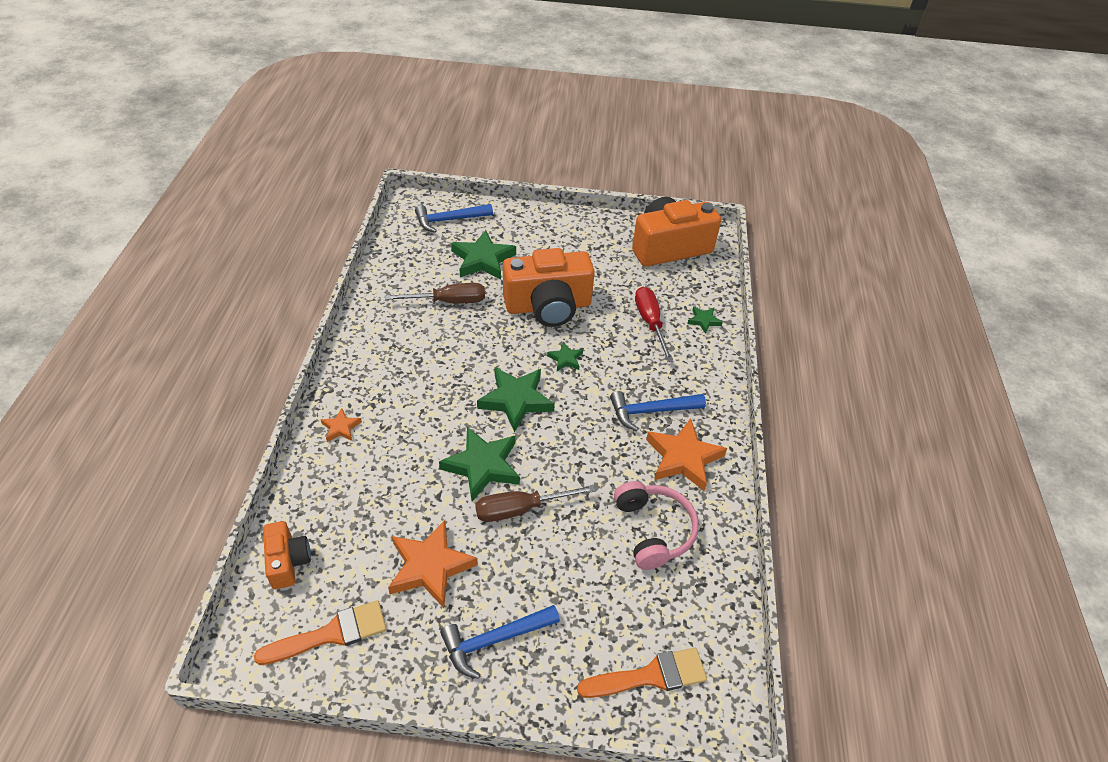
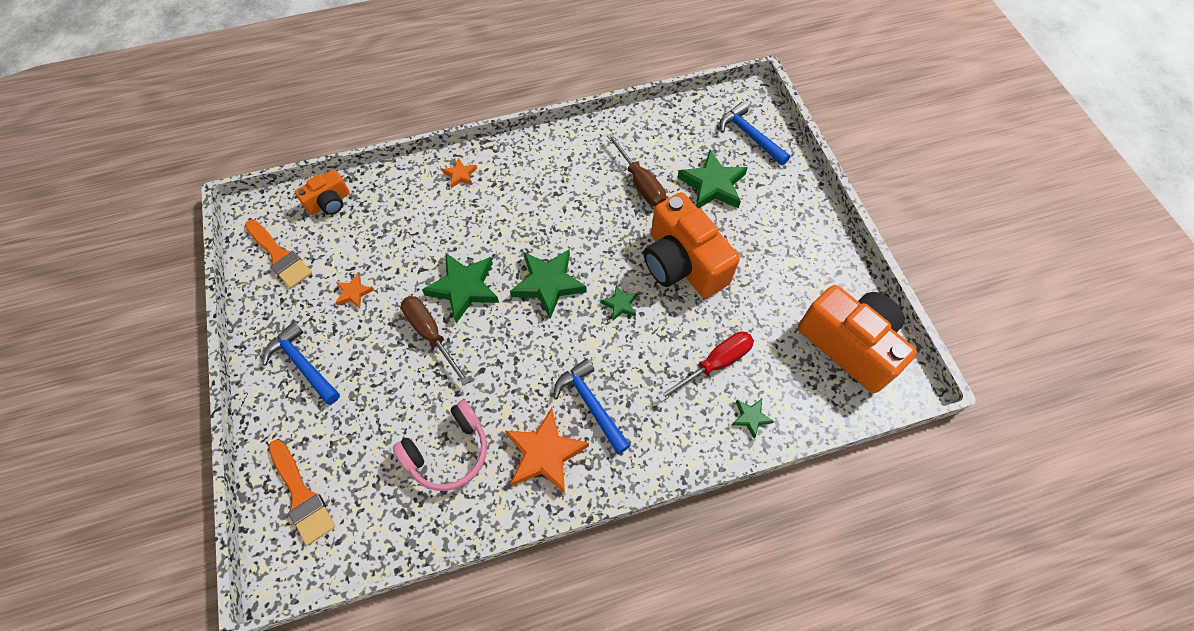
camera: 70 degrees right, 15 degrees up
(430, 567) = (354, 293): orange star -> orange star, size x0.50

